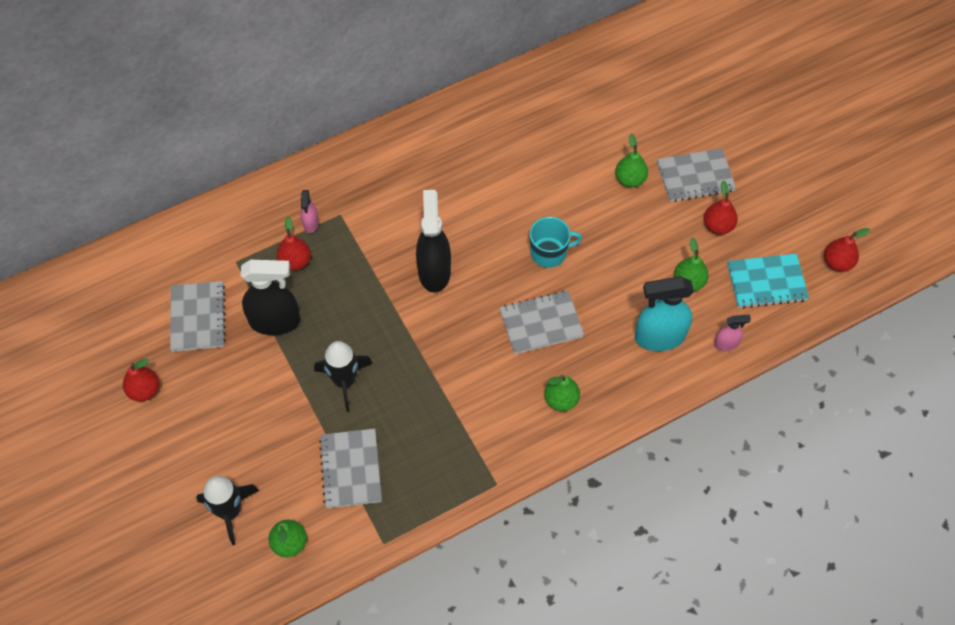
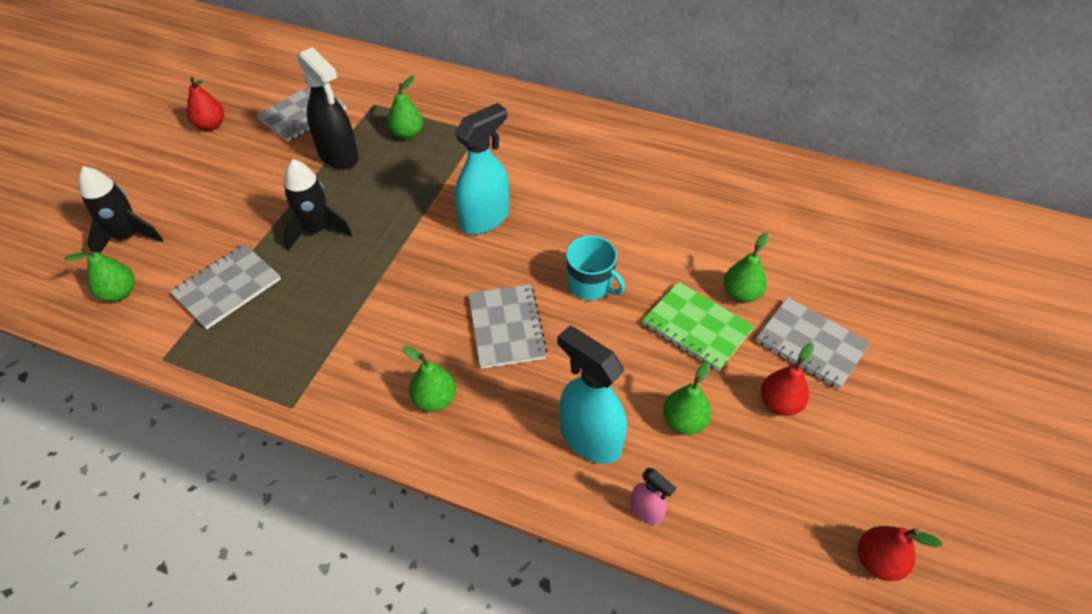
camera: 50 degrees right, 10 degrees down
(295, 261) = (407, 133): red pear -> green pear
(311, 223) = (452, 121): pink spray bottle -> none
(434, 271) = (485, 219): black spray bottle -> turquoise spray bottle
(541, 323) = (506, 327): grey notebook -> grey notebook turned 45 degrees clockwise
(633, 223) = (696, 327): none -> green notebook
(766, 282) = (766, 499): turquoise notebook -> none

